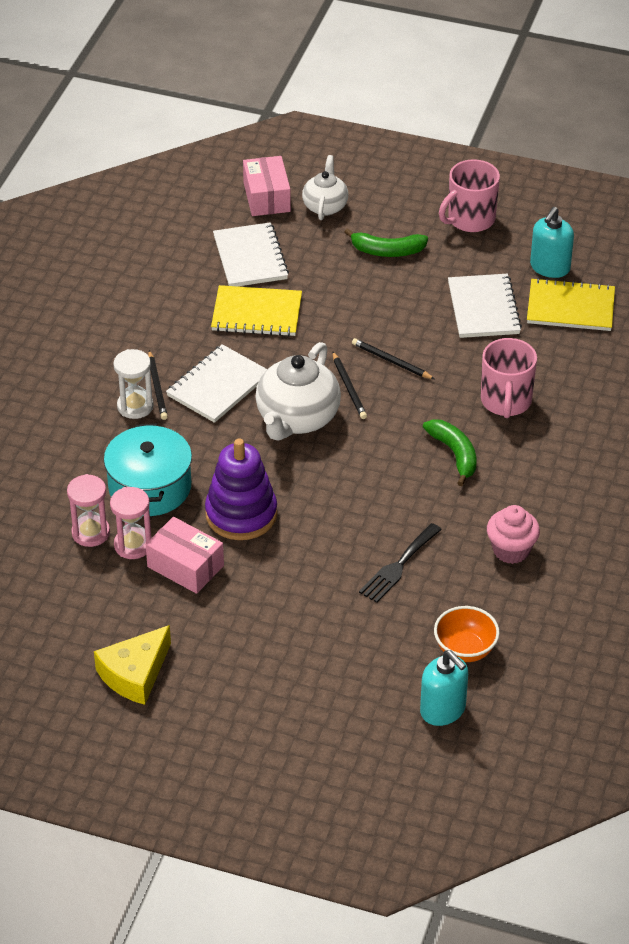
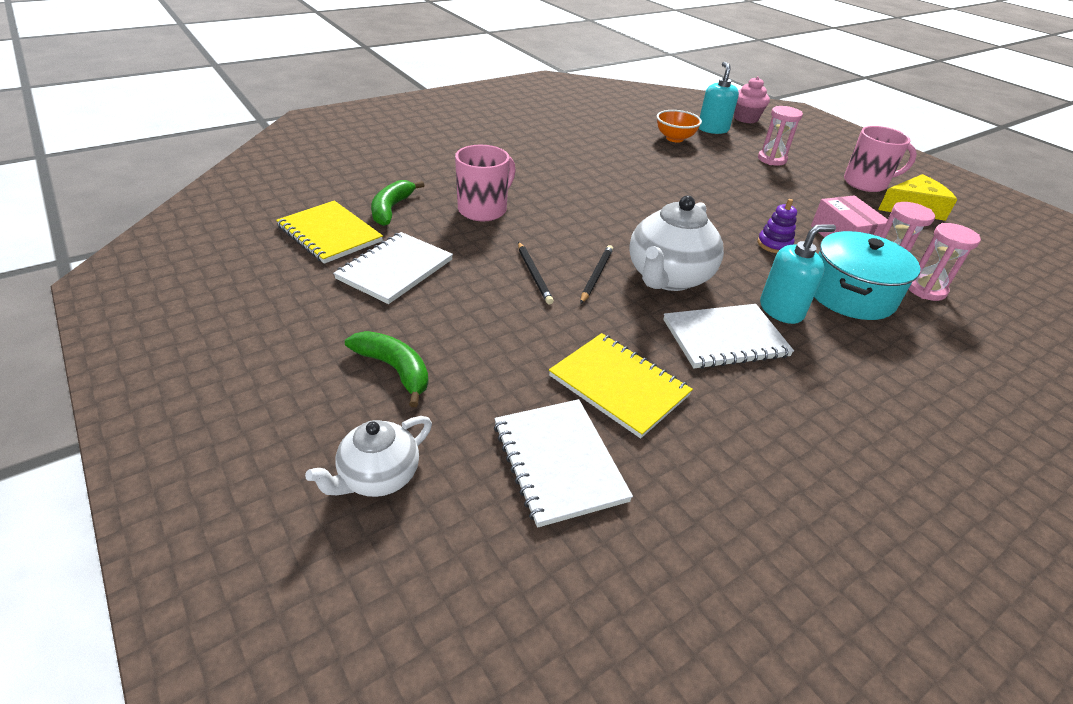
camera: 145 degrees left, 5 degrees down
(135, 406) = (833, 365): white hourglass -> none
(157, 387) = (796, 370): black pencil -> none
(241, 514) = (774, 244): purple stacking toy -> purple stacking toy, size x0.51
(250, 257) = (559, 462): white notebook -> white notebook turned 45 degrees counterclockwise
(267, 197) = (433, 552): pink box -> none
(297, 418) = (668, 277): white teapot -> white teapot turned 150 degrees clockwise
(329, 679) = (772, 159): none -> pink hourglass
(398, 566) = (677, 177): black fork -> none
(454, 454) = (566, 203): green banana -> green banana (391, 209)
(470, 219) = (261, 350): pink mug -> pink mug (866, 183)
(511, 550) = (594, 154): pink cupcake -> pink cupcake (746, 118)
(549, 267) = (285, 267): turquoise soap dispenser -> turquoise soap dispenser (781, 310)

